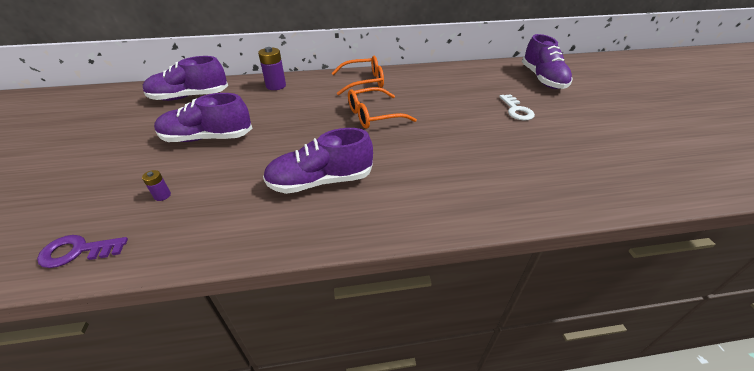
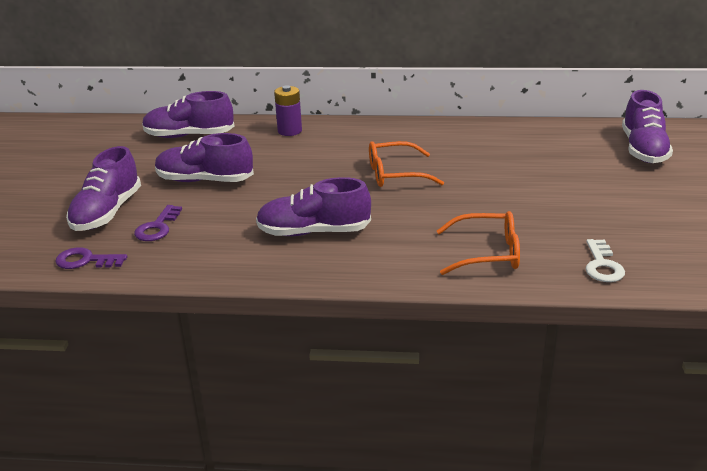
camera: 15 degrees right, 10 degrees down
(107, 184) = (107, 213): none -> purple shoe
(162, 195) = (157, 227): purple battery -> purple key
(363, 82) = (398, 135): orange glasses -> orange glasses (487, 253)
(516, 110) = (578, 184): white key -> white key (602, 265)

